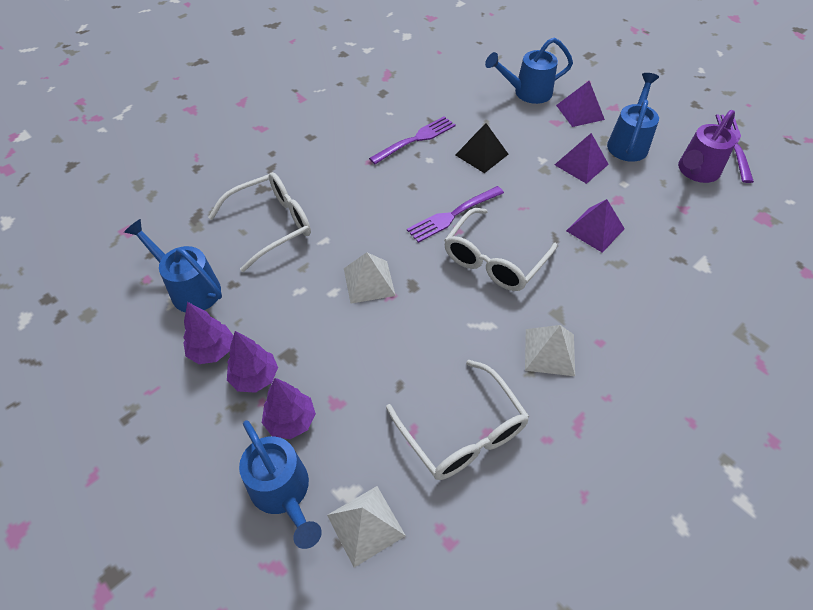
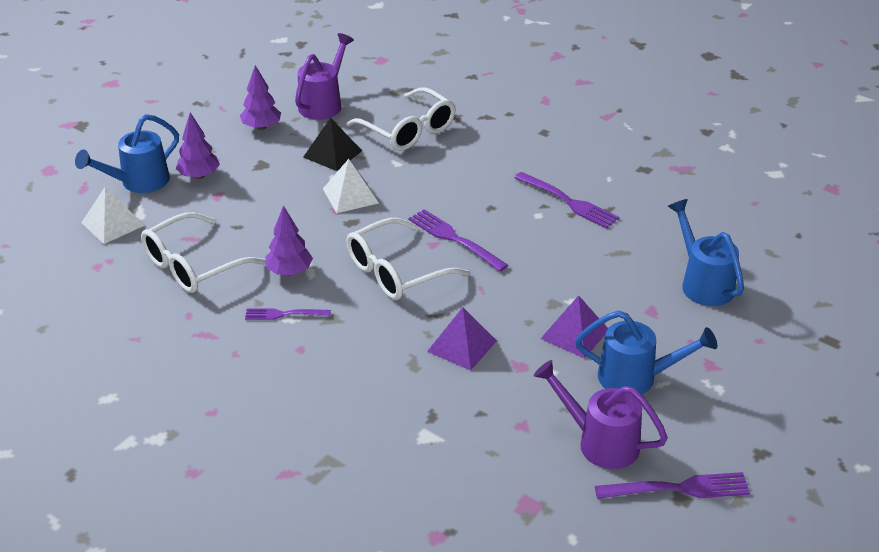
camera: 80 degrees right, 15 degrees down
(190, 288) = (323, 104): blue watering can -> purple watering can
(255, 377) = (237, 152): purple tree -> purple tree (289, 271)
(481, 154) = (562, 252): black pyramid -> black pyramid (332, 154)
(494, 260) = (396, 272): white glasses -> white glasses turned 60 degrees counterclockwise
(549, 352) = (284, 314): white pyramid -> purple fork
(580, 112) = (683, 332): purple pyramid -> none

